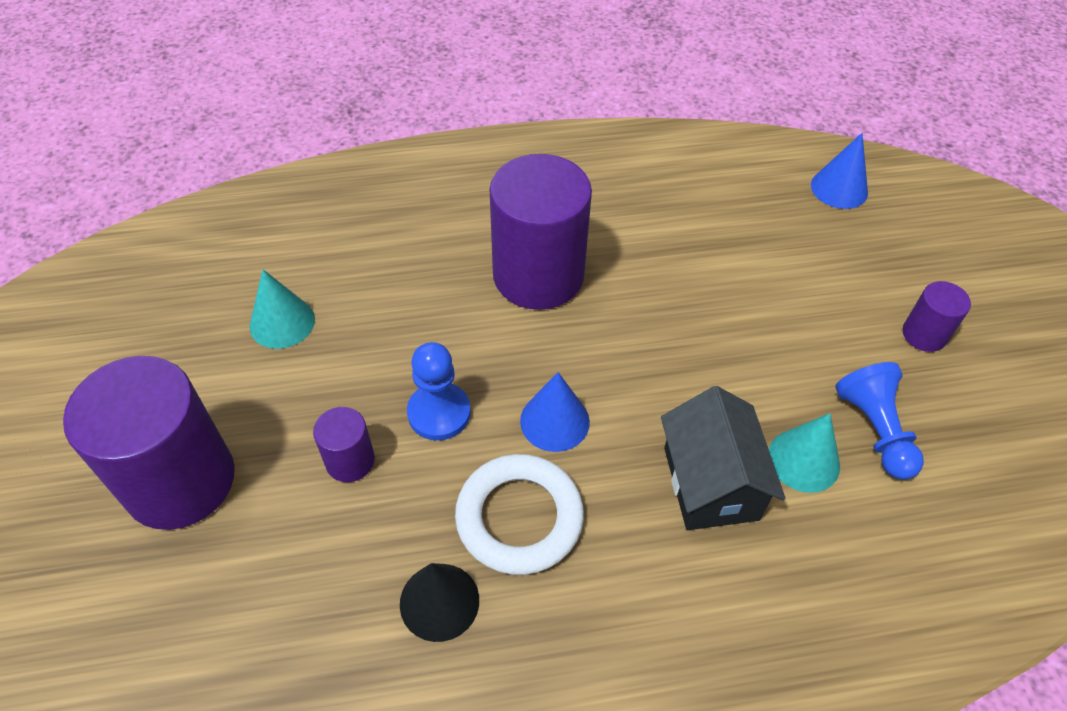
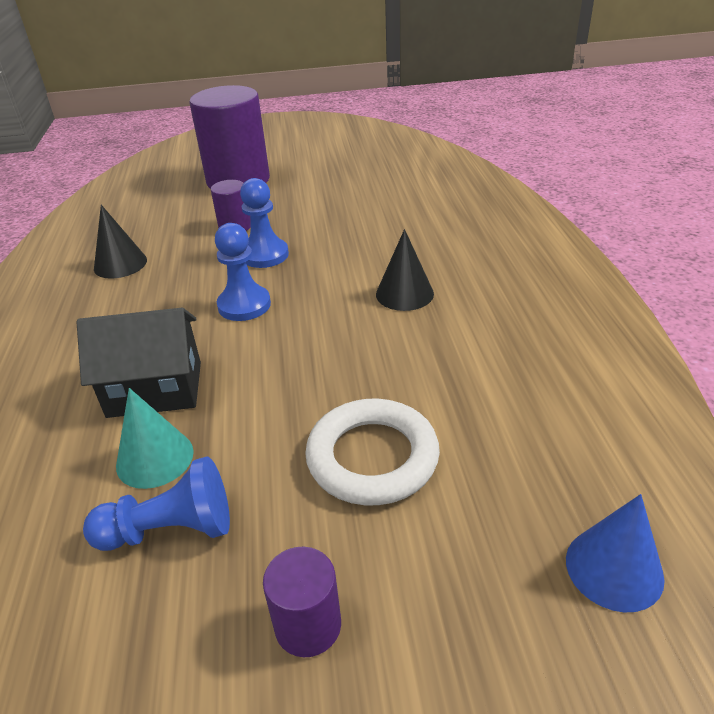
camera: 95 degrees right, 15 degrees down
(282, 322) = (354, 194): turquoise cone -> none
(519, 518) = (165, 291): white ring -> white ring (372, 457)
(538, 275) = (404, 294): purple cylinder -> black cone
(554, 421) = (244, 305): blue cone -> blue pawn

